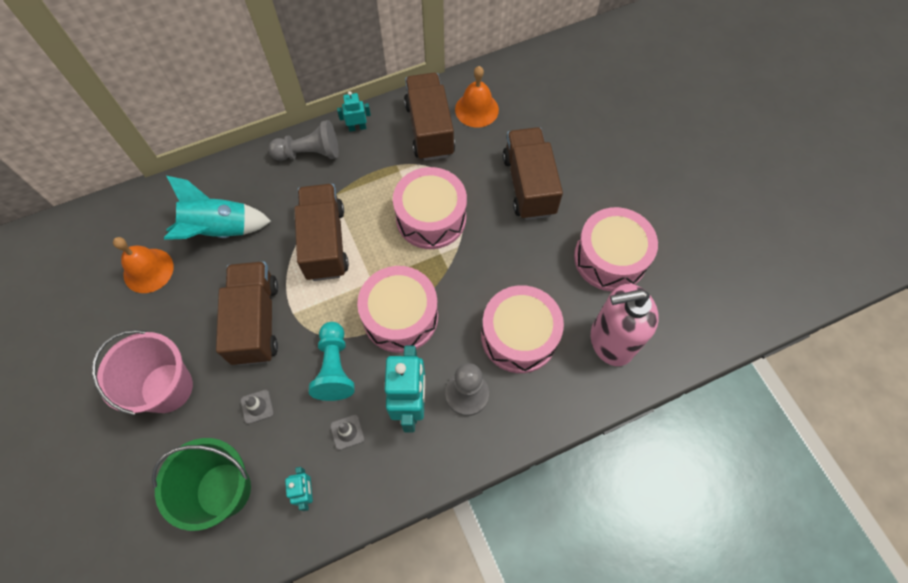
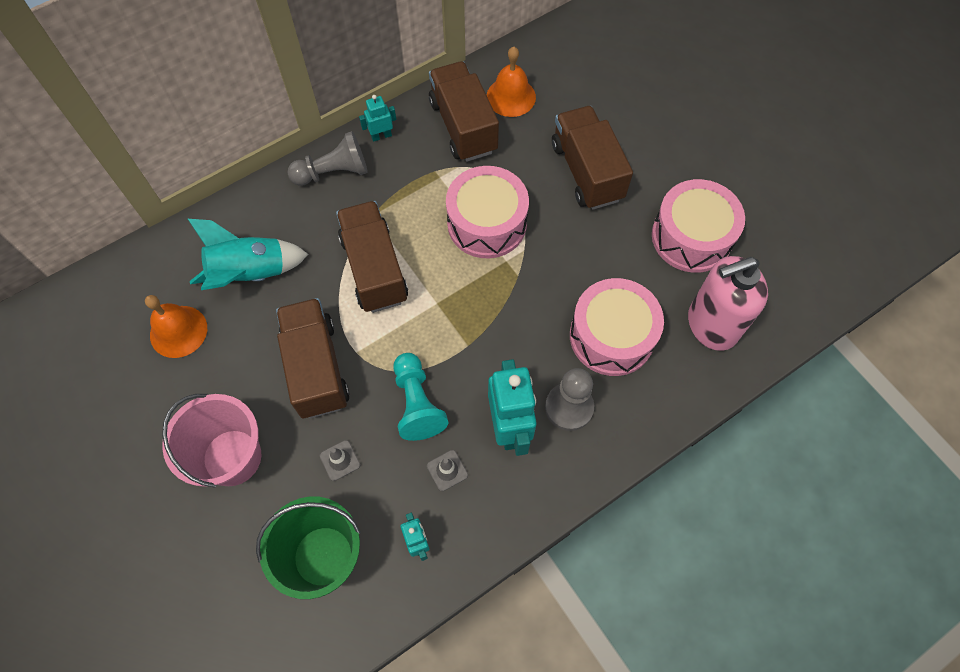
camera: 10 degrees left, 0 degrees up
(400, 316) = (477, 336): pink drum -> none

